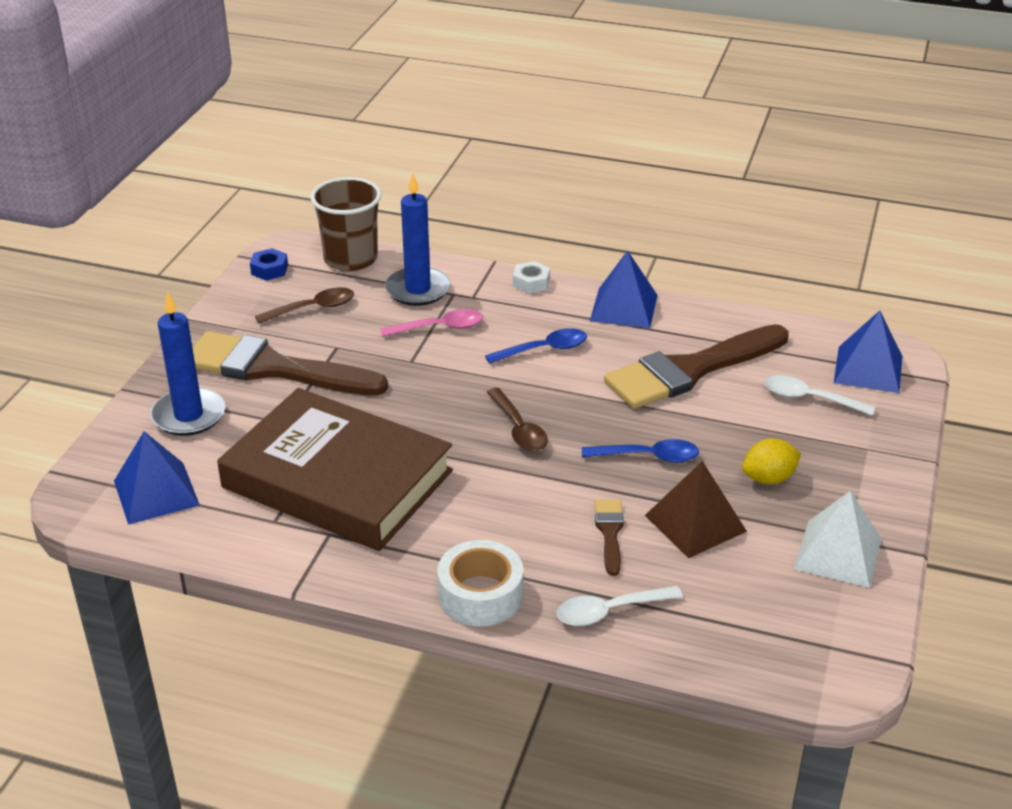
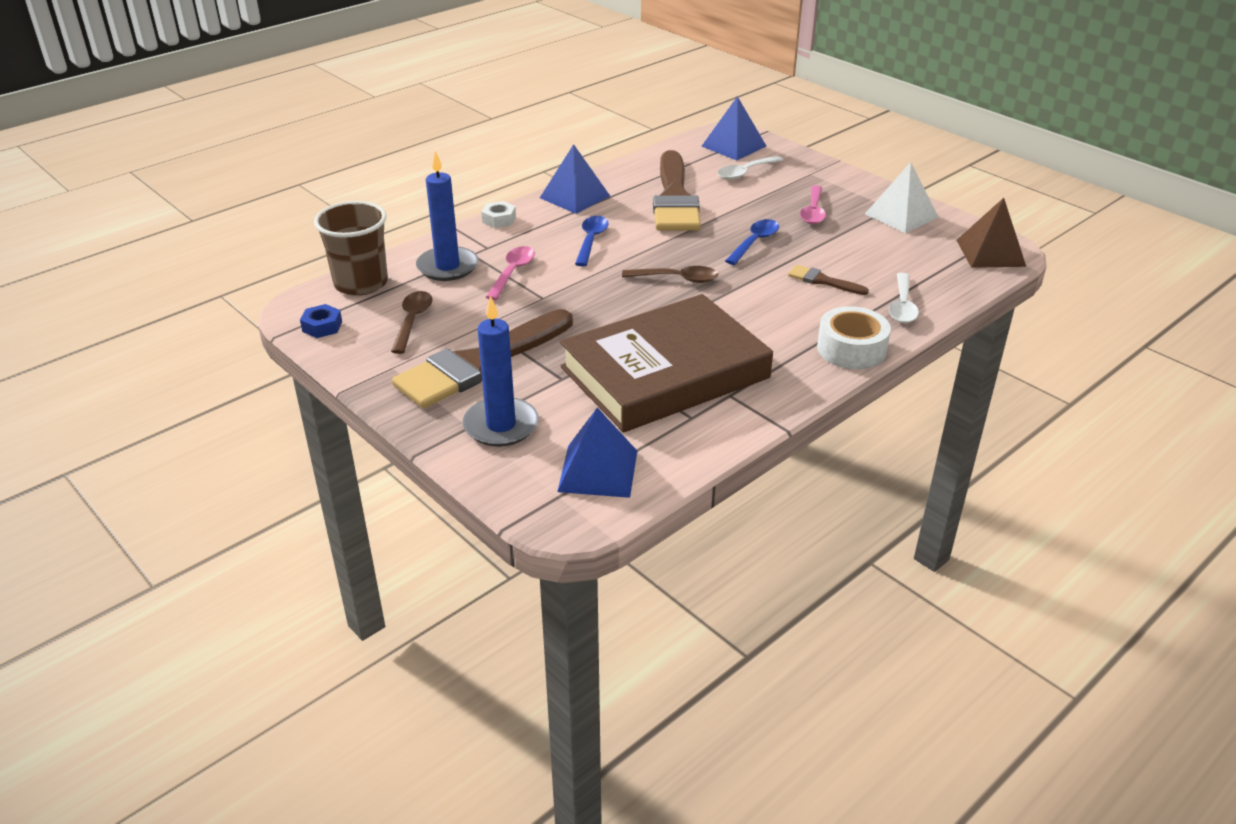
camera: 60 degrees left, 0 degrees up
(695, 523) = (837, 249): brown pyramid -> brown pyramid (990, 253)
(768, 478) = (813, 211): yellow lemon -> pink spoon

